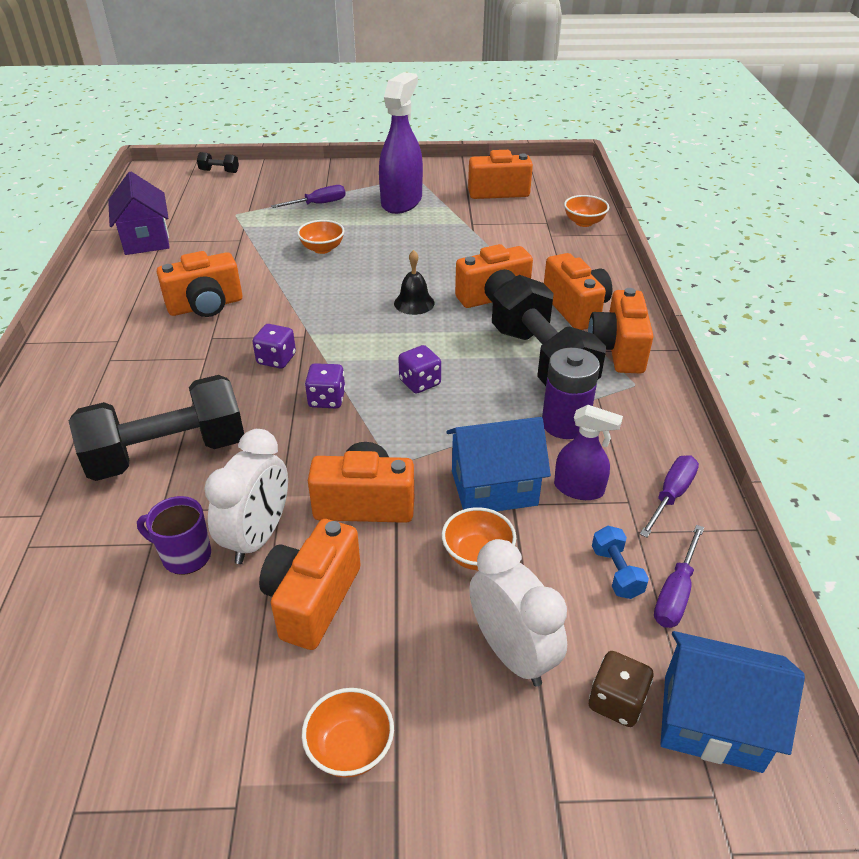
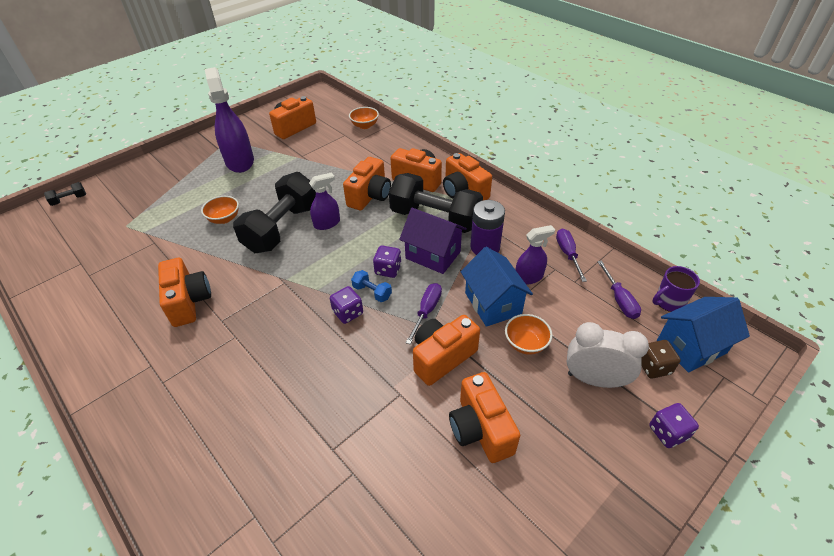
camera: 40 degrees left, 5 degrees up
(146, 239) = (73, 281): purple house -> purple house (433, 255)
(168, 453) = (290, 413): black dumbbell -> black dumbbell (282, 228)
(185, 556) = (383, 463): purple mug -> purple mug (668, 302)
(206, 306) = (189, 302): orange camera -> orange camera turned 45 degrees counterclockwise
(258, 537) = (410, 419): white clock -> none
(276, 359) = (285, 308): purple dice -> purple dice (668, 432)
(318, 204) = (182, 189): purple screwdriver -> purple screwdriver (426, 311)
(350, 748) = (586, 485): orange bowl -> none
(414, 303) = (327, 223): black bell -> purple spray bottle
(494, 488) = (492, 303): blue house -> blue house turned 60 degrees counterclockwise
(616, 572) = (588, 307): blue dumbbell -> blue dumbbell (372, 292)

